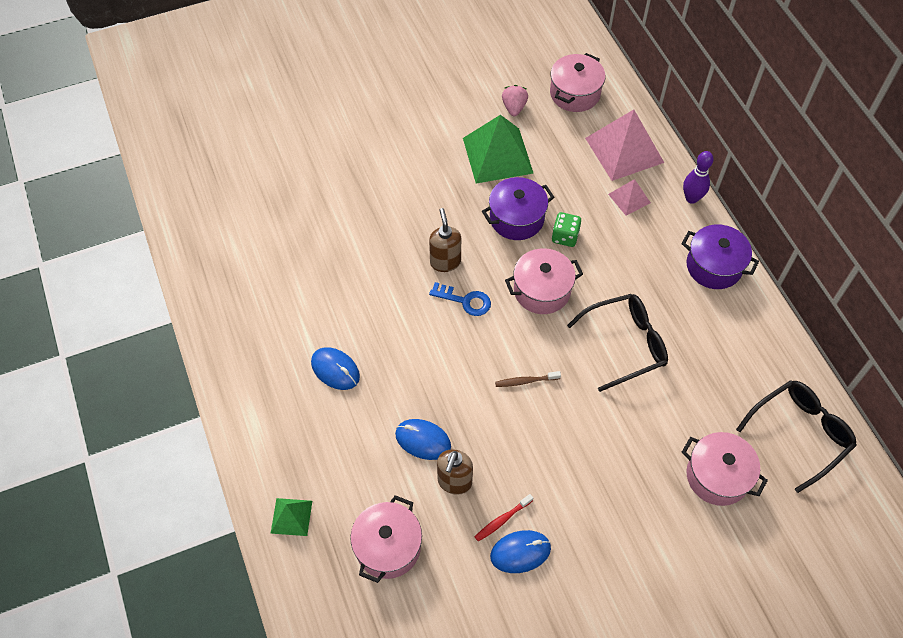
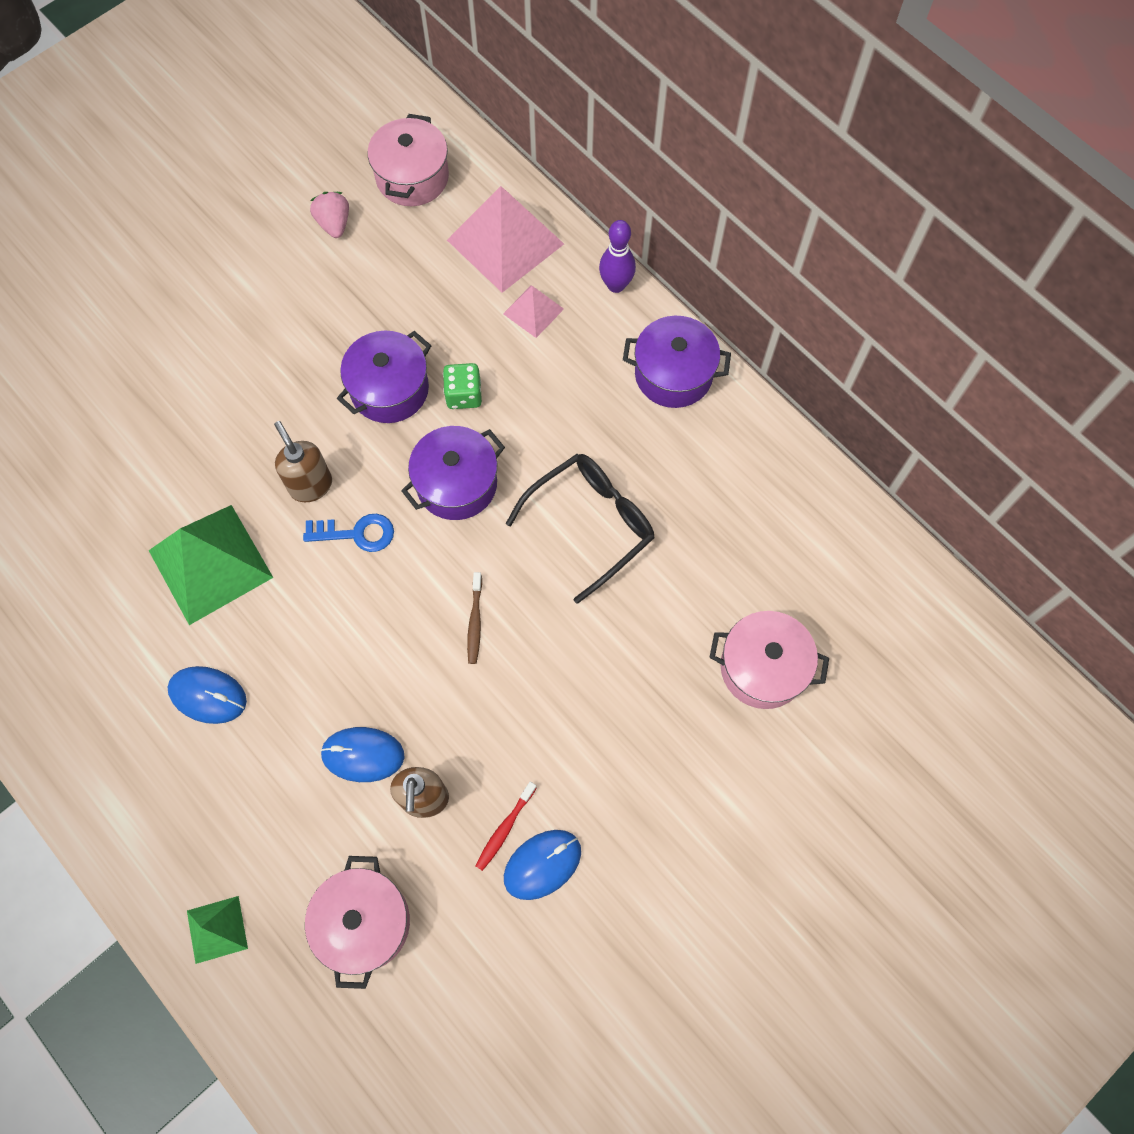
camera: 20 degrees left, 10 degrees up
(497, 155) = (333, 303): green pyramid -> green pyramid (210, 564)
(525, 381) = (475, 622): brown toothbrush -> brown toothbrush turned 60 degrees counterclockwise
(542, 290) = (456, 484): pink pot -> purple pot
(800, 433) = (849, 572): black glasses -> none

